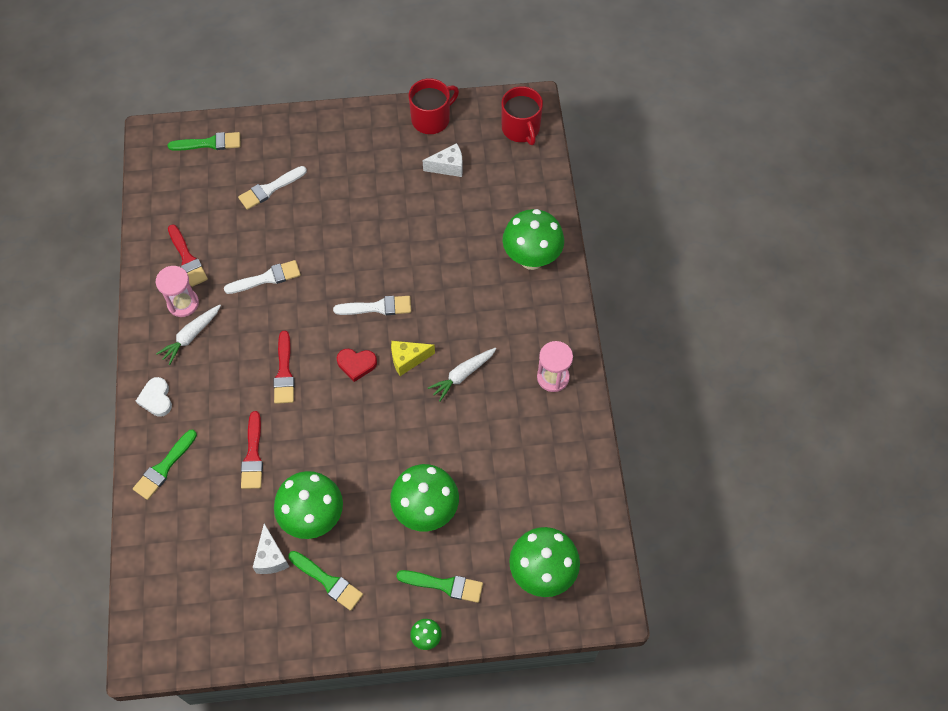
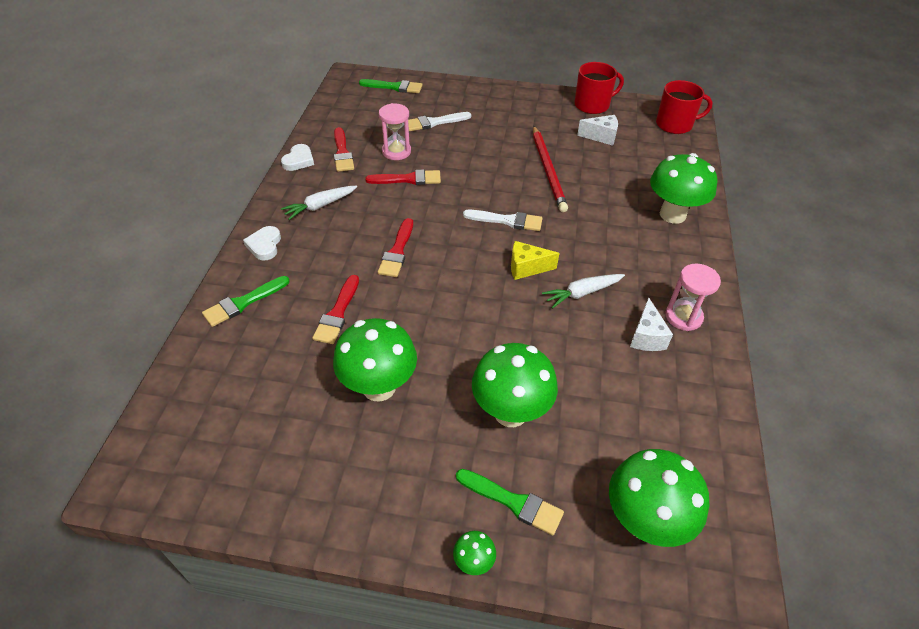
camera: 15 degrees right, 15 degrees down
(146, 281) = (299, 160): none -> white heart
(183, 303) = (324, 181): pink hourglass -> pink hourglass (396, 152)
(267, 278) = (408, 179): white brush -> red brush
(271, 557) = (316, 415): white cheese -> white cheese (646, 337)
(328, 581) = (372, 459): green brush -> none
(356, 364) = (472, 260): red heart -> none
(403, 230) = (548, 170): none -> red pencil
(521, 129) = (675, 124): red mug -> red mug turned 90 degrees counterclockwise

